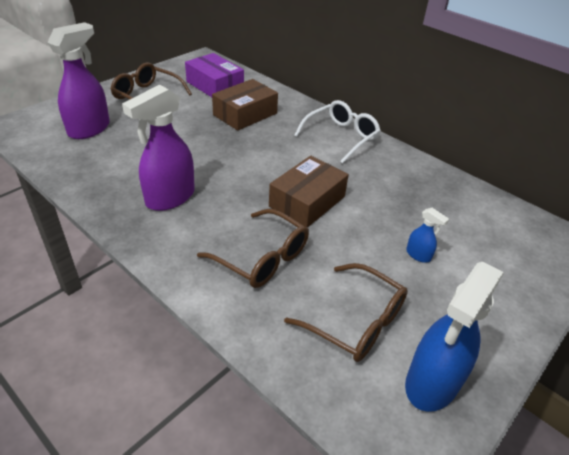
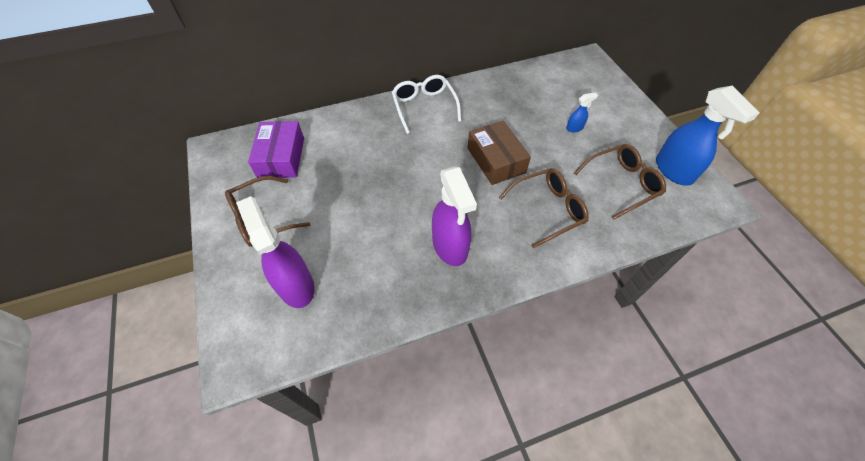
camera: 60 degrees left, 15 degrees up
(215, 86) = (281, 157): purple box -> purple box turned 75 degrees counterclockwise
(245, 114) = (350, 153): brown box -> none

